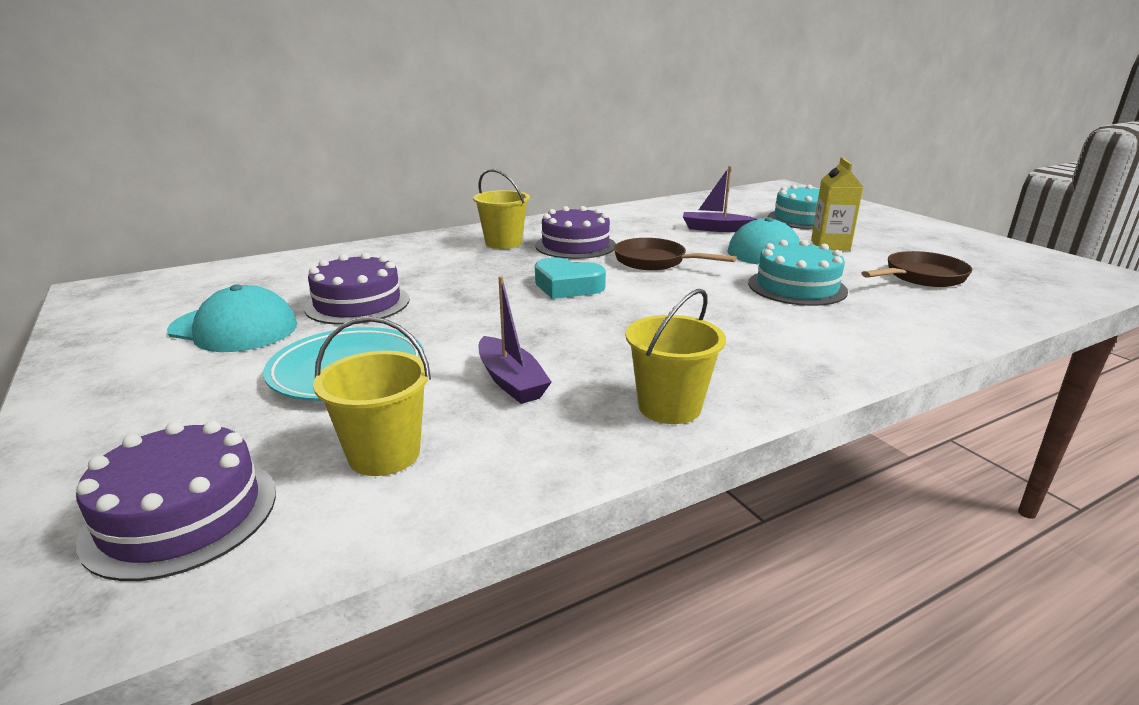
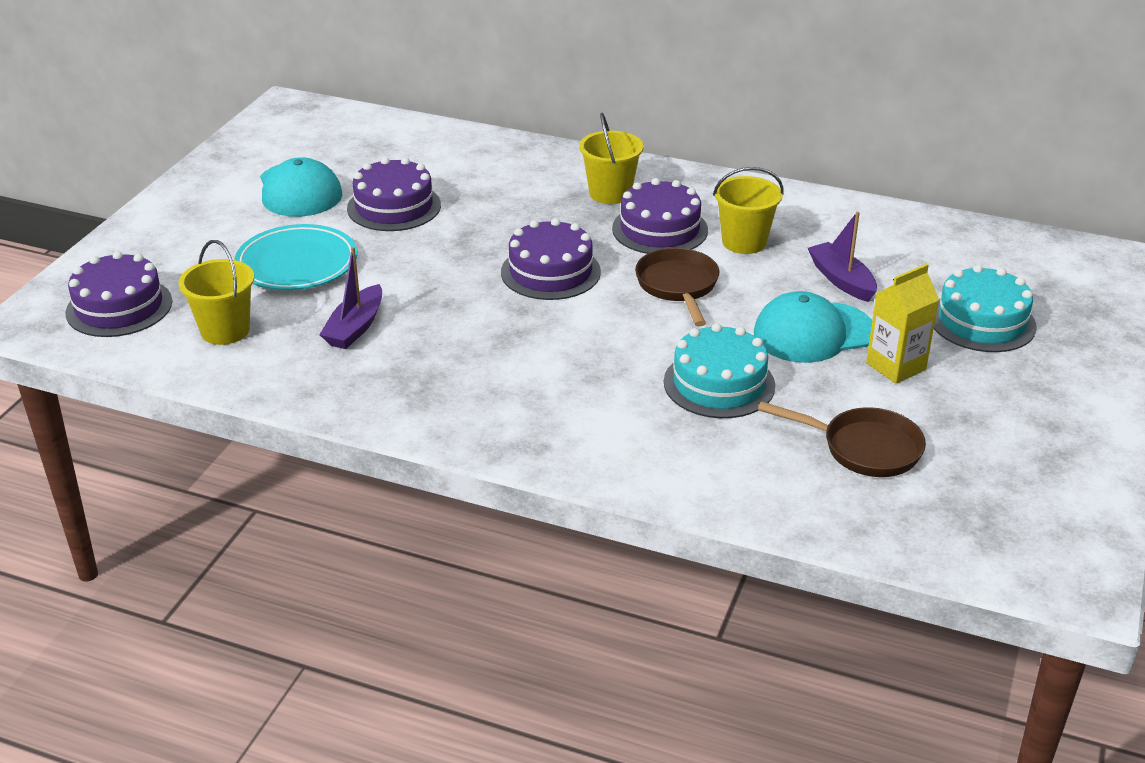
camera: 50 degrees right, 10 degrees up
(567, 286) = (550, 272): turquoise heart -> purple cake
(669, 407) = (393, 402): yellow bucket -> yellow bucket (744, 242)

